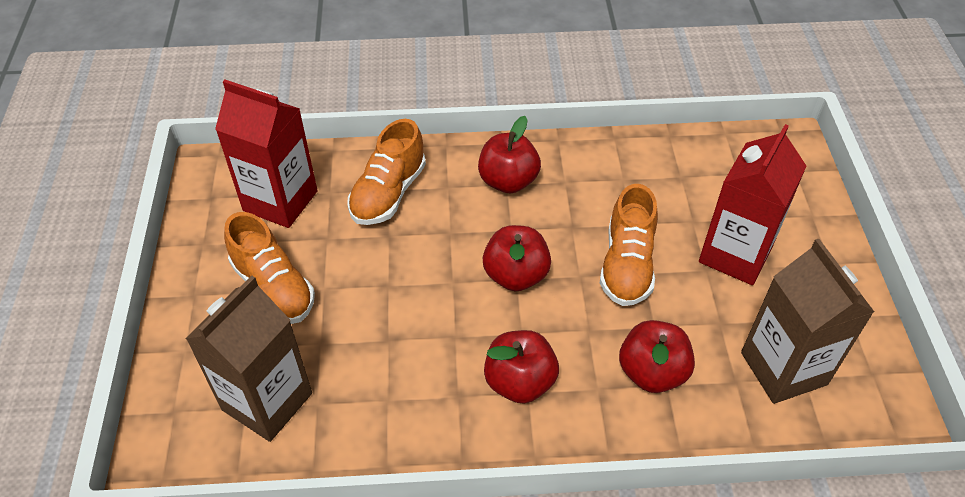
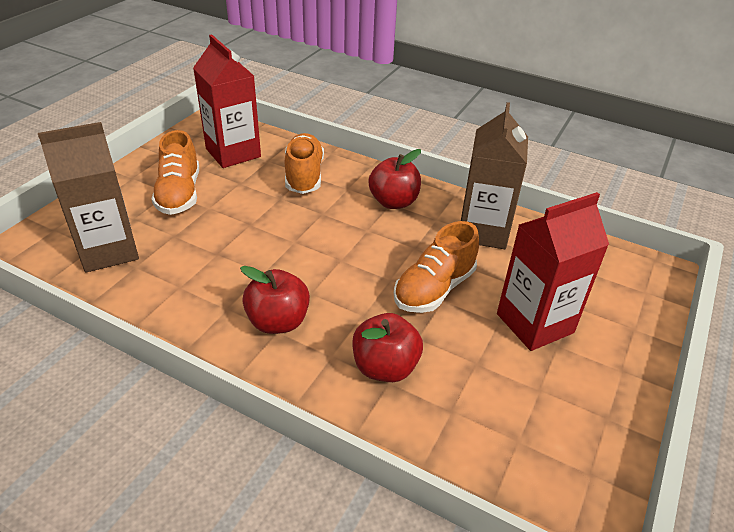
camera: 30 degrees right, 10 degrees down
(388, 193) = (304, 176): orange shoe -> orange shoe turned 120 degrees clockwise
(516, 275) = (342, 257): red apple -> none
(783, 368) = (504, 424): brown carton -> brown carton (483, 231)

